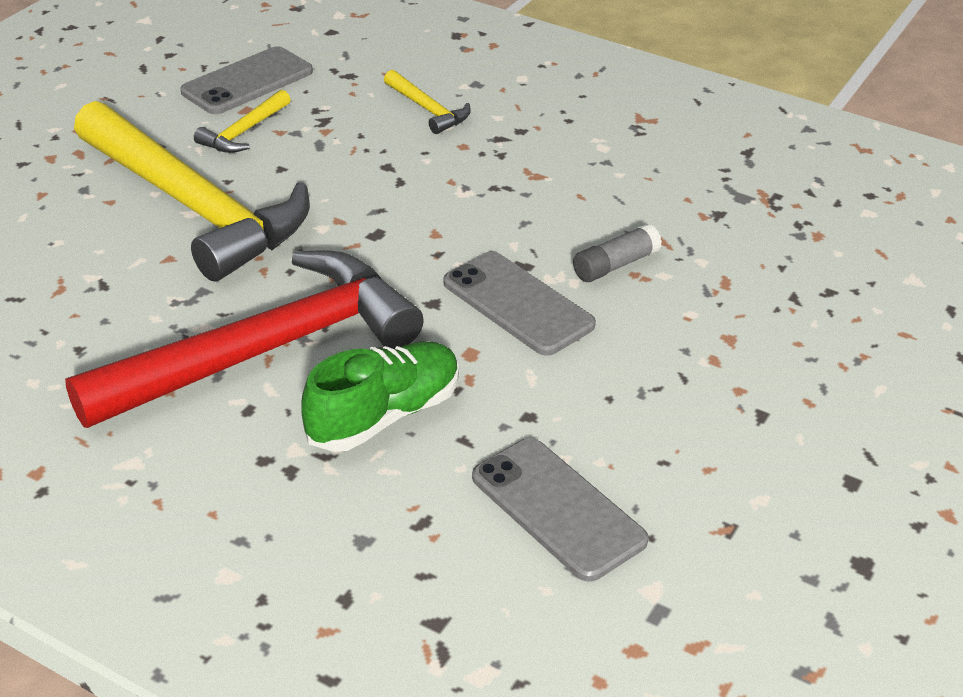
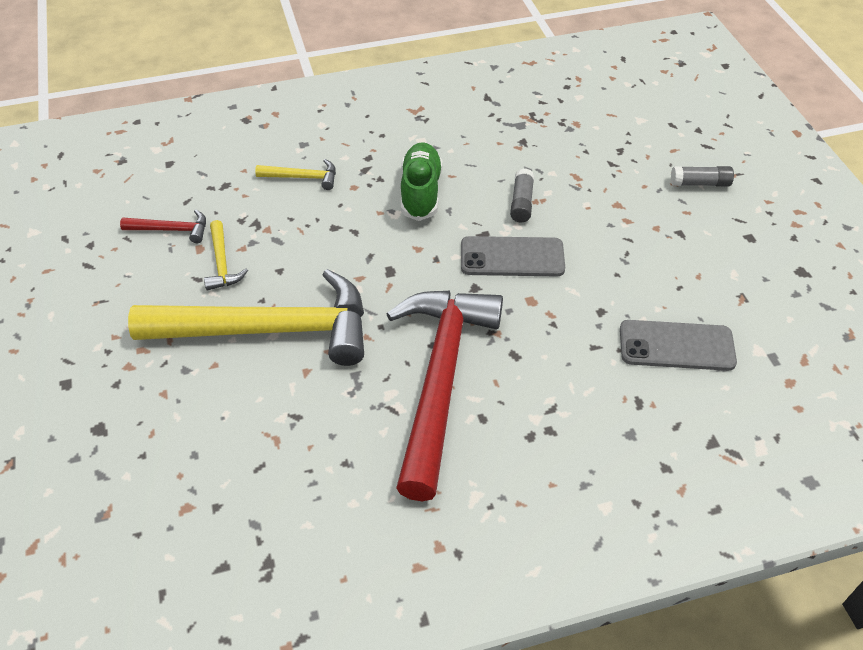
camera: 45 degrees left, 10 degrees up
(247, 82) = (171, 230): grey phone -> red hammer
(384, 415) = (545, 365): green shoe -> green shoe (420, 192)
(880, 387) = (700, 183): none -> grey glue stick

